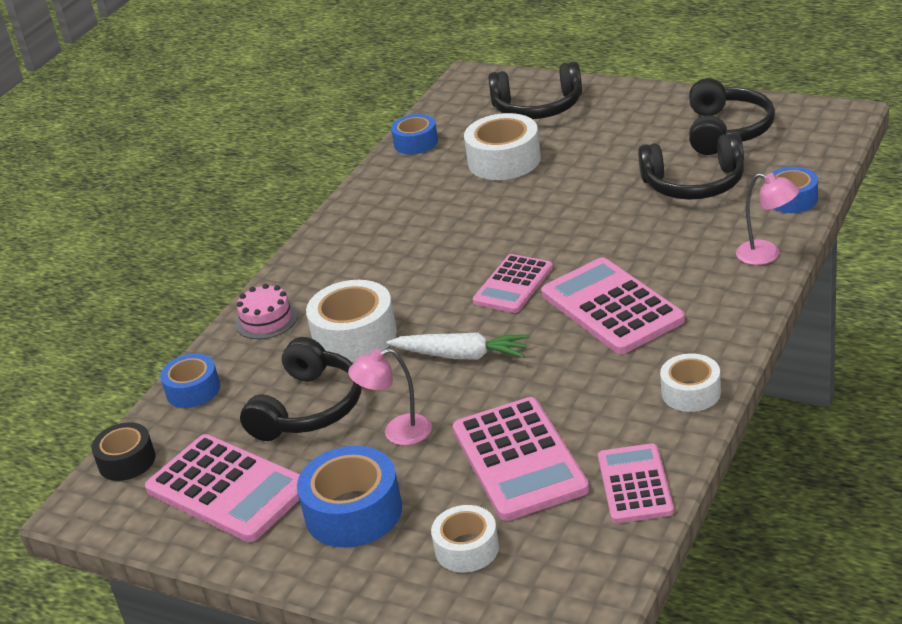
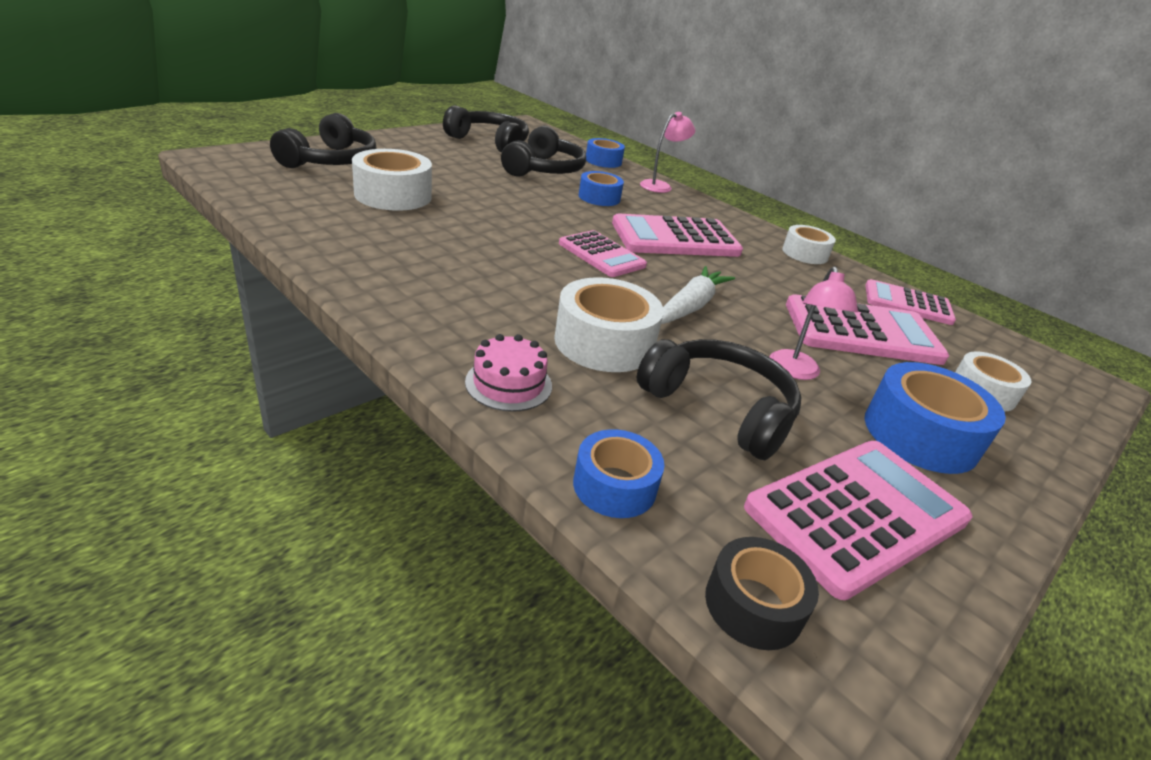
camera: 80 degrees left, 0 degrees up
(416, 143) = (279, 208): blue tape -> blue tape (599, 197)

